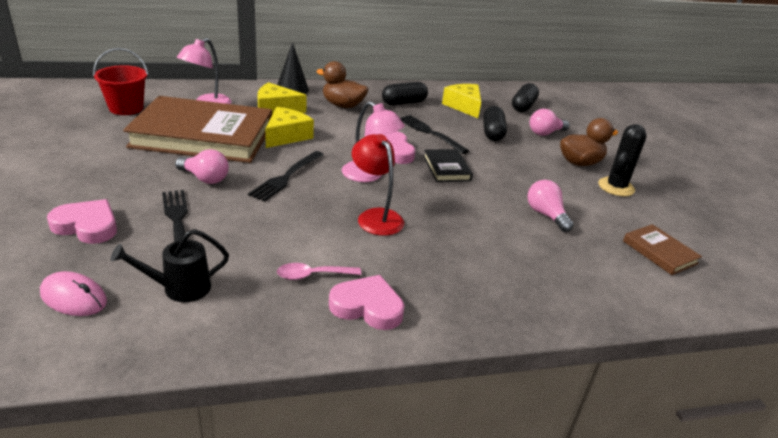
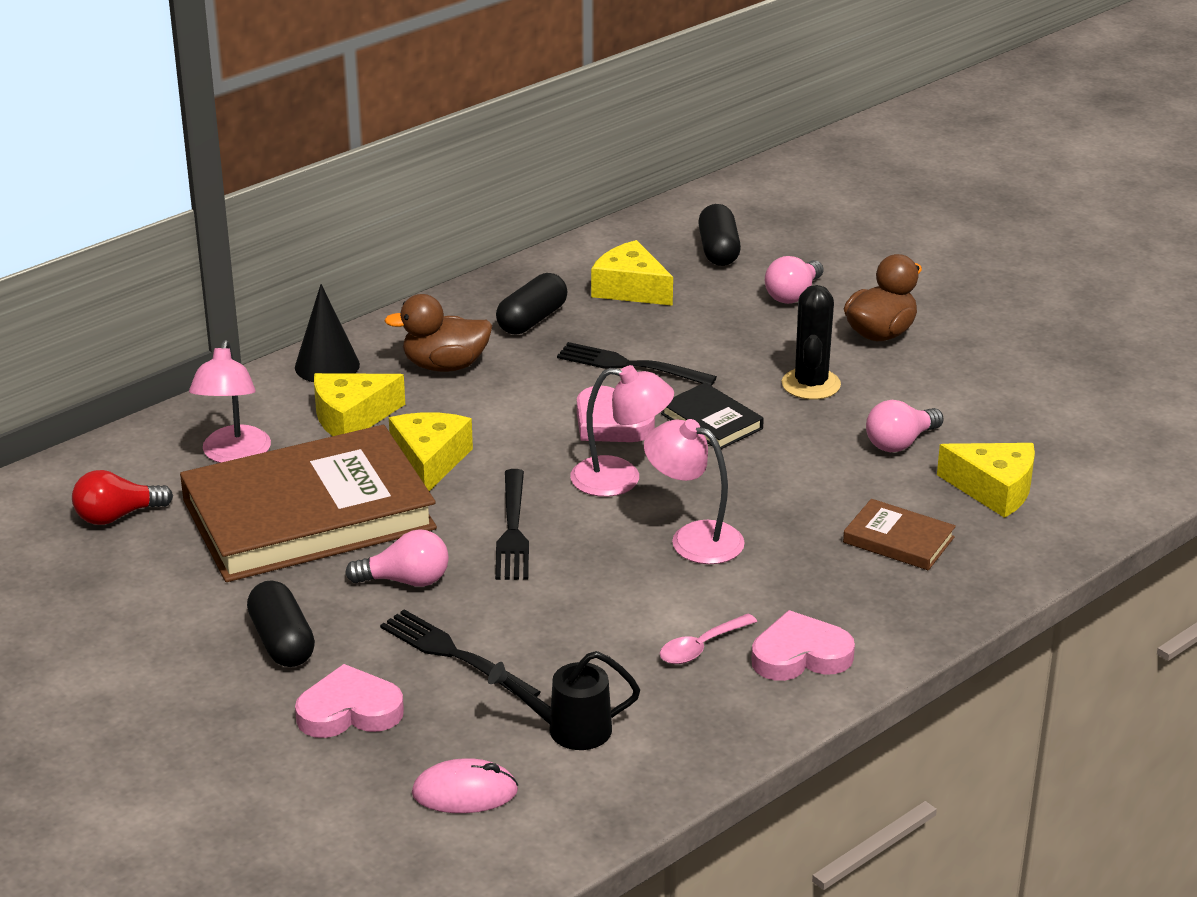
camera: 25 degrees left, 0 degrees up
(126, 108) = (117, 516): red bucket -> red light bulb
(179, 288) = (569, 729): black watering can -> black watering can turned 45 degrees clockwise
(375, 216) = (693, 538): red lamp -> pink lamp
(492, 133) = (718, 327): black capsule -> black capsule (282, 642)
(546, 215) = (900, 443): pink light bulb -> pink light bulb turned 75 degrees counterclockwise
(586, 261) = (994, 489): none -> yellow cheese
(616, 187) = (956, 357): black cactus -> black cactus (811, 384)
(659, 252) = (1069, 440): brown book -> brown book (898, 540)

